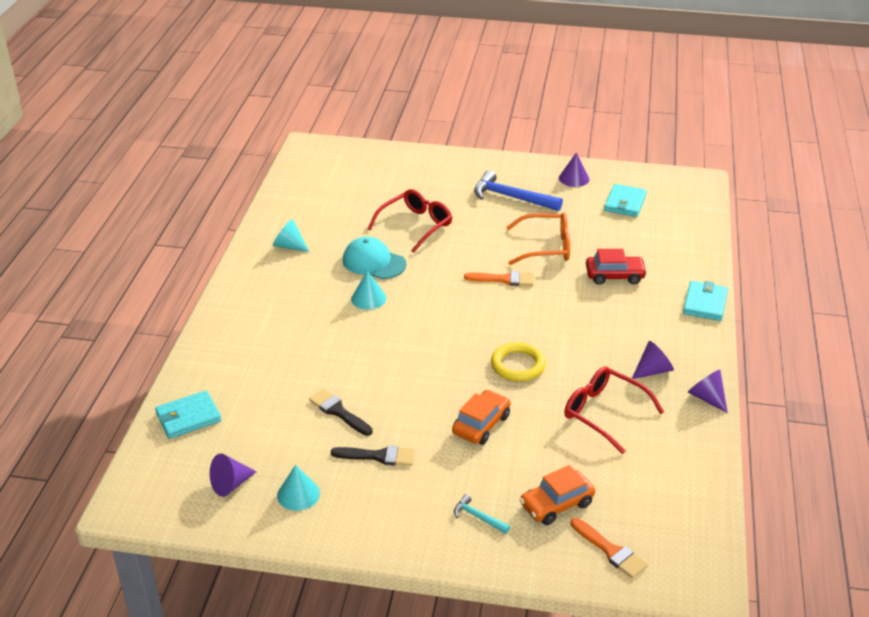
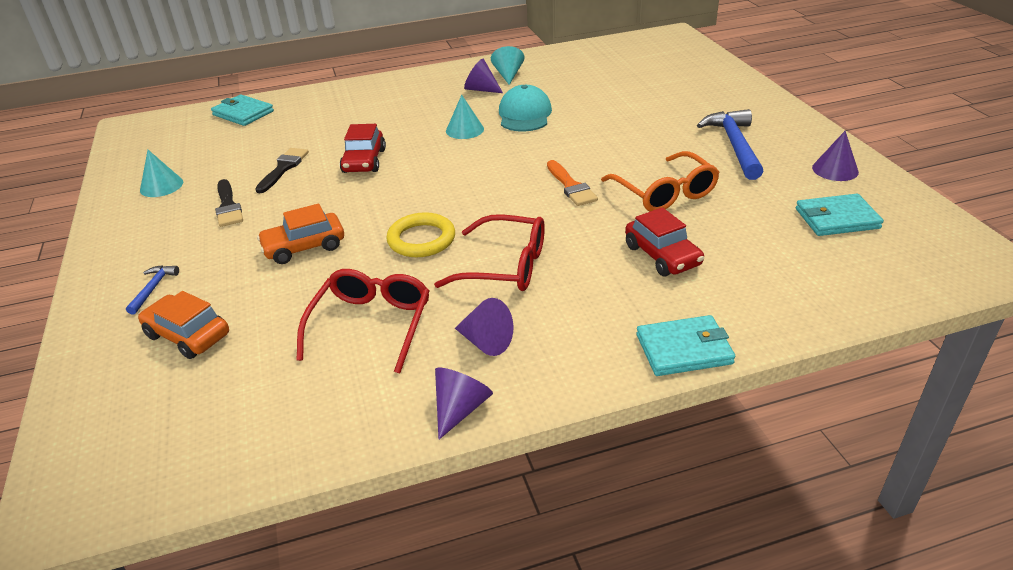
camera: 65 degrees right, 0 degrees up
(230, 484) = (165, 154): purple cone -> purple cone (481, 89)
(370, 364) = (364, 161): none -> red car
(416, 226) = (610, 114): red glasses -> red glasses (505, 266)
(478, 517) = (153, 288): turquoise hammer -> blue hammer
(481, 424) = (304, 247): orange car -> orange car turned 150 degrees clockwise
(610, 551) = (114, 400): orange brush -> none

